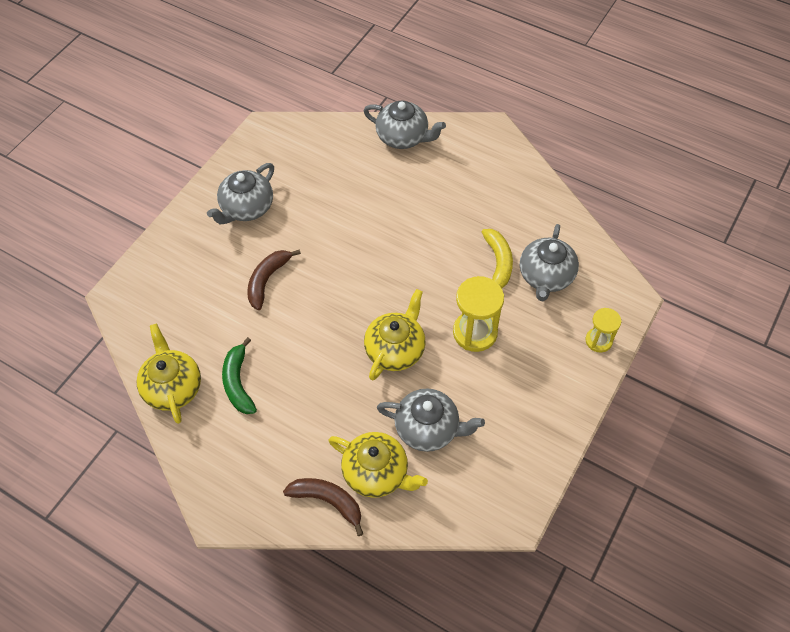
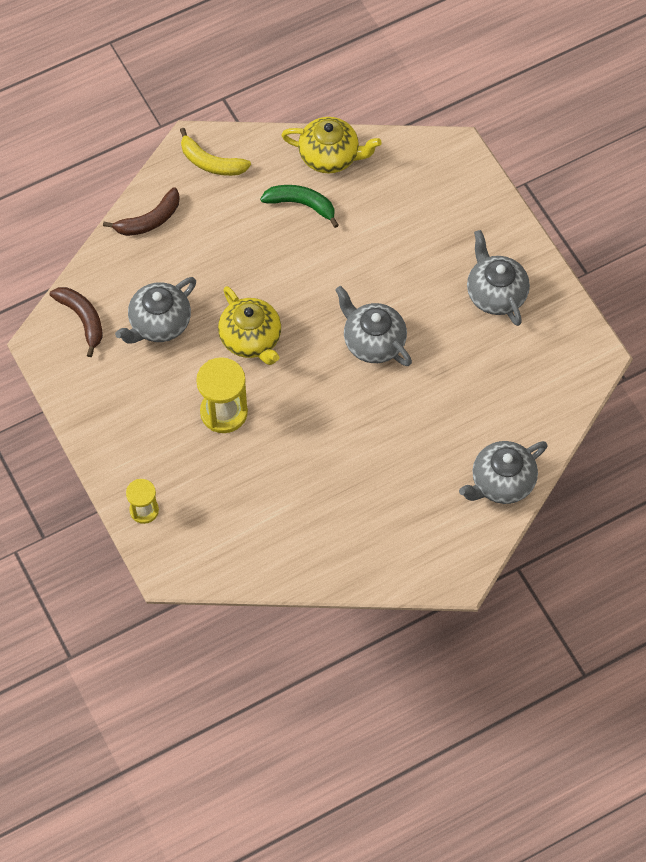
camera: 120 degrees right, 5 degrees up
(267, 280) = (395, 273): brown banana -> brown banana (82, 319)
(377, 473) = (148, 265): yellow teapot -> none
(498, 263) = (284, 477): yellow banana -> yellow banana (211, 162)
(546, 276) = (241, 510): grey teapot -> grey teapot (373, 341)

